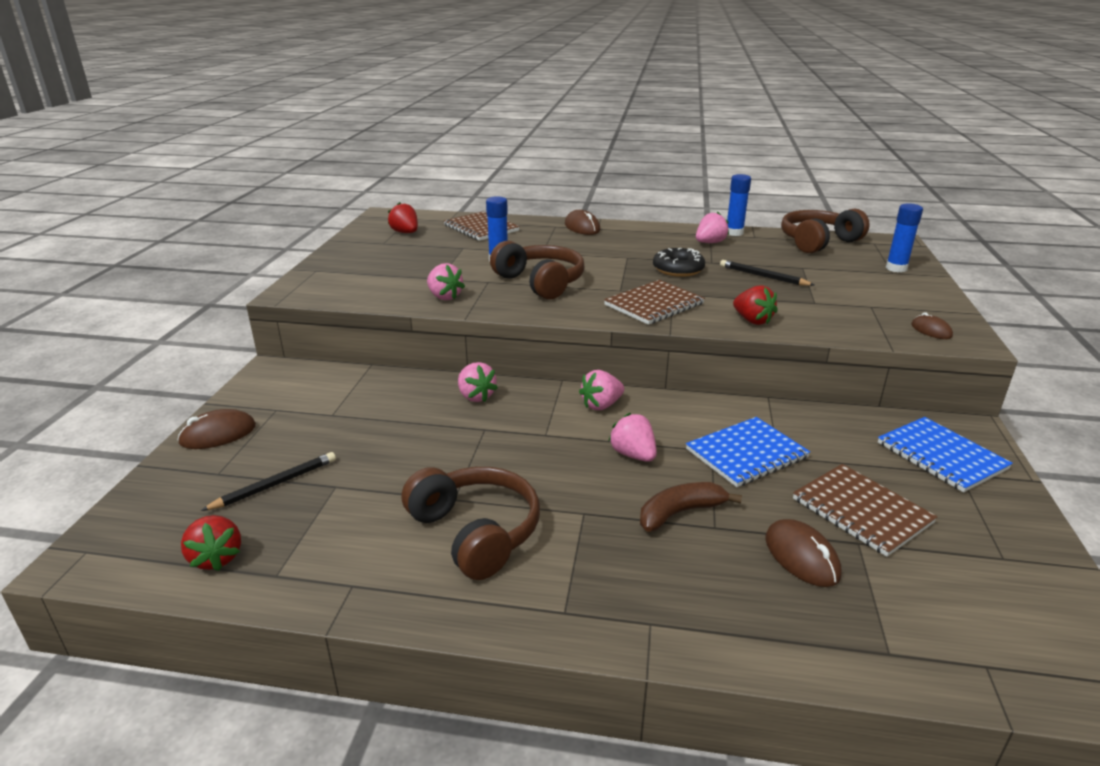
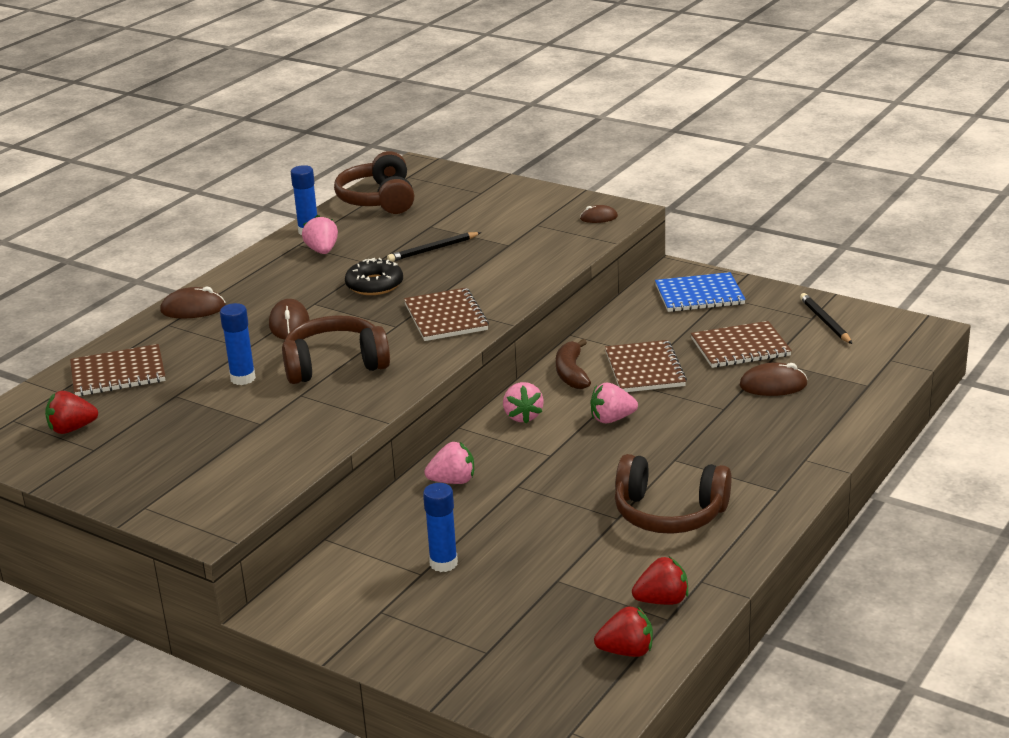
camera: 65 degrees left, 0 degrees up
(218, 434) = (407, 652): brown mouse -> brown mouse (289, 324)
(275, 484) = (531, 615): black pencil -> black pencil (825, 321)
(444, 297) = (319, 427): pink strawberry -> none
(476, 532) = (669, 513): brown headphones -> brown headphones turned 150 degrees counterclockwise
(680, 513) = (700, 418): brown banana -> brown banana (571, 373)
(746, 454) = (644, 369): blue notebook -> brown notebook
(752, 320) = (519, 281): red strawberry -> red strawberry (662, 600)
(896, 268) = (474, 188): blue glue stick -> blue glue stick (443, 563)

